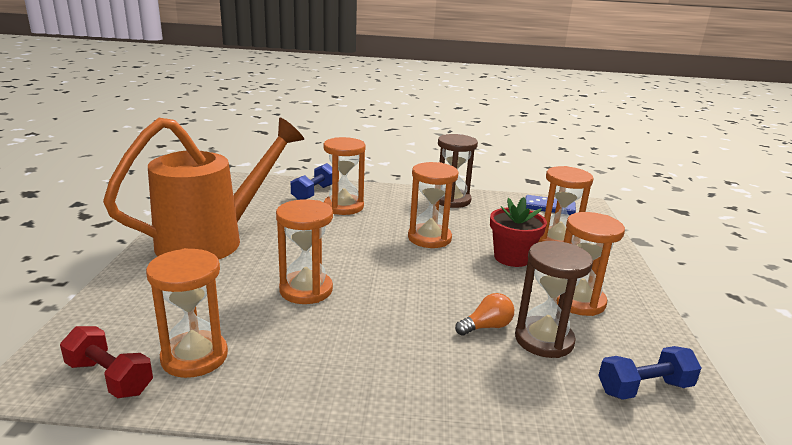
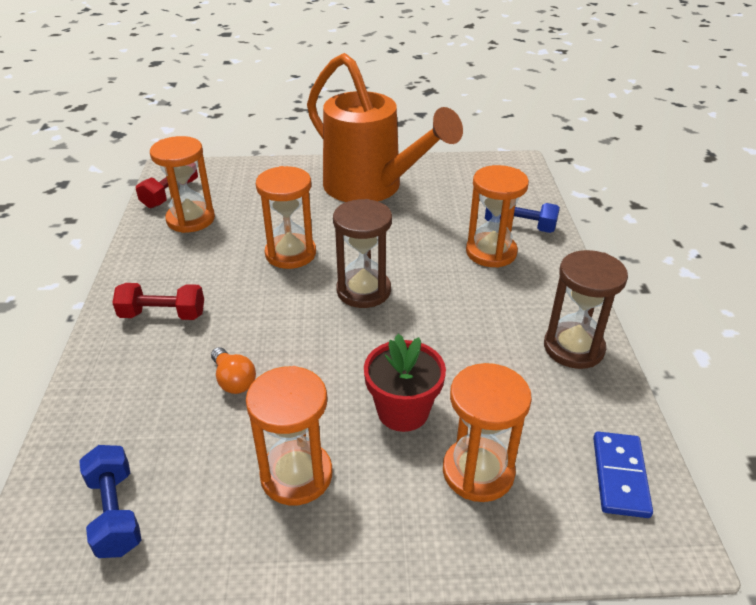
camera: 85 degrees right, 15 degrees up
(387, 373) = (163, 315): none -> red dumbbell
(429, 238) = (432, 329): orange hourglass -> none
(544, 340) = (209, 428): brown hourglass -> brown hourglass (363, 291)

